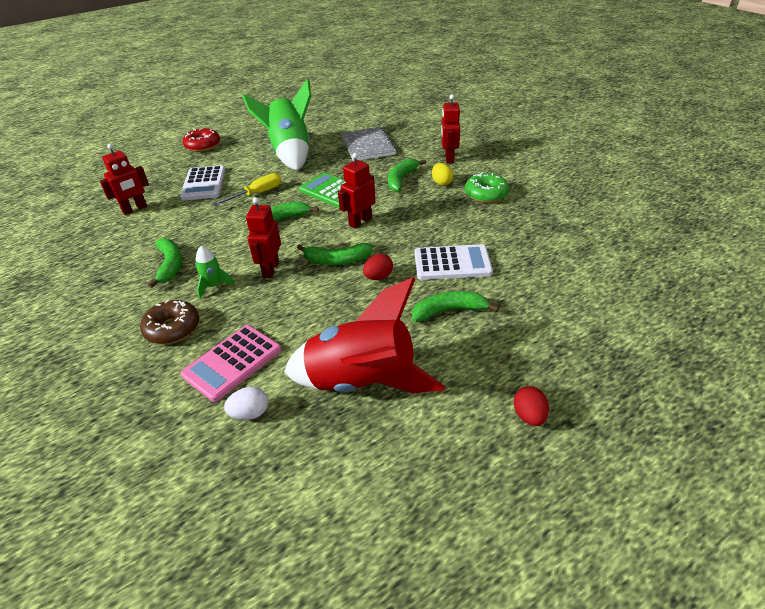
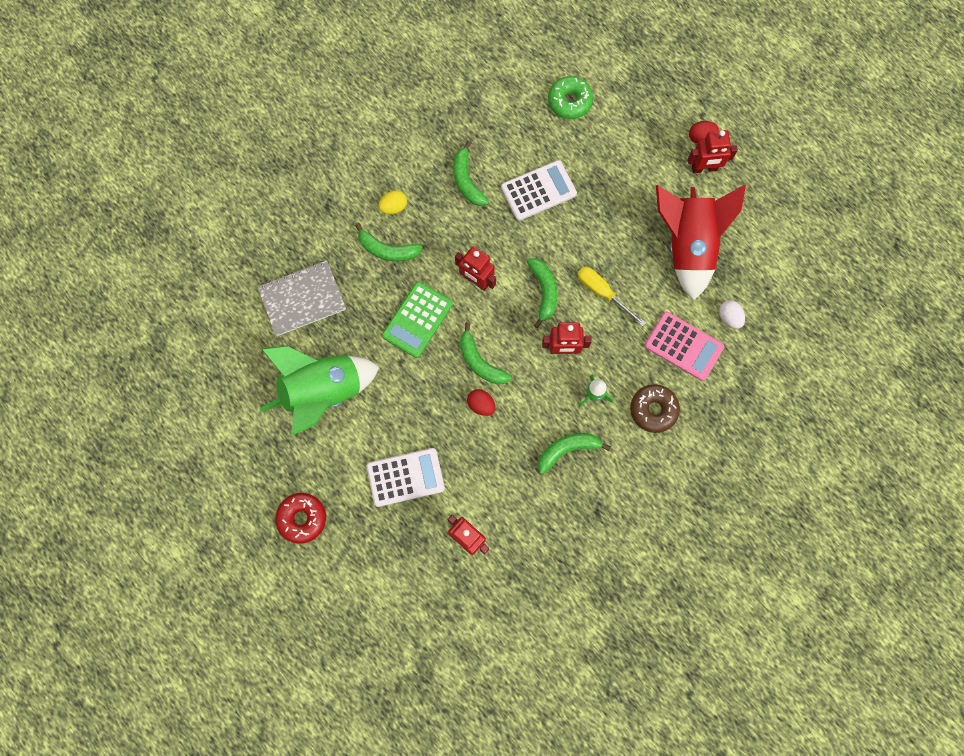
camera: 100 degrees left, 35 degrees up
(257, 194) = (426, 404): yellow screwdriver -> yellow screwdriver (602, 292)
(378, 277) = (565, 251): red egg -> red egg (481, 405)
(449, 158) = (335, 202): red robot -> red robot (704, 168)
(449, 311) = (603, 191): green banana -> green banana (466, 180)
(452, 263) = (538, 191): white calculator -> white calculator turned 75 degrees clockwise
(486, 194) = (416, 162): green donut -> green donut (569, 101)

